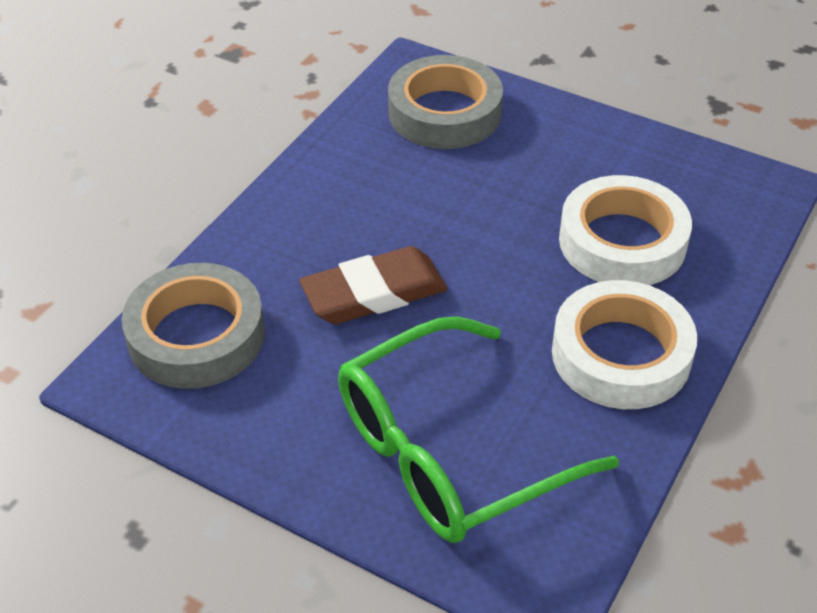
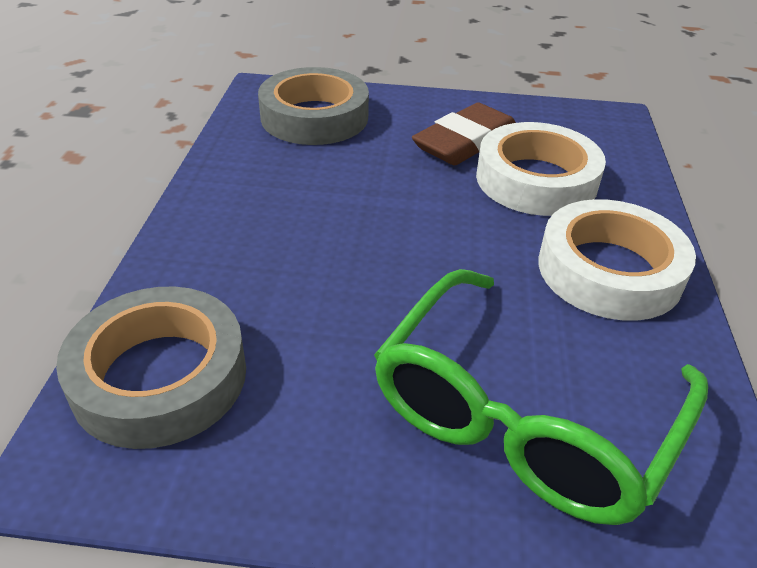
camera: 25 degrees left, 5 degrees down
(374, 293) = (340, 278): brown eraser -> brown eraser (465, 142)

